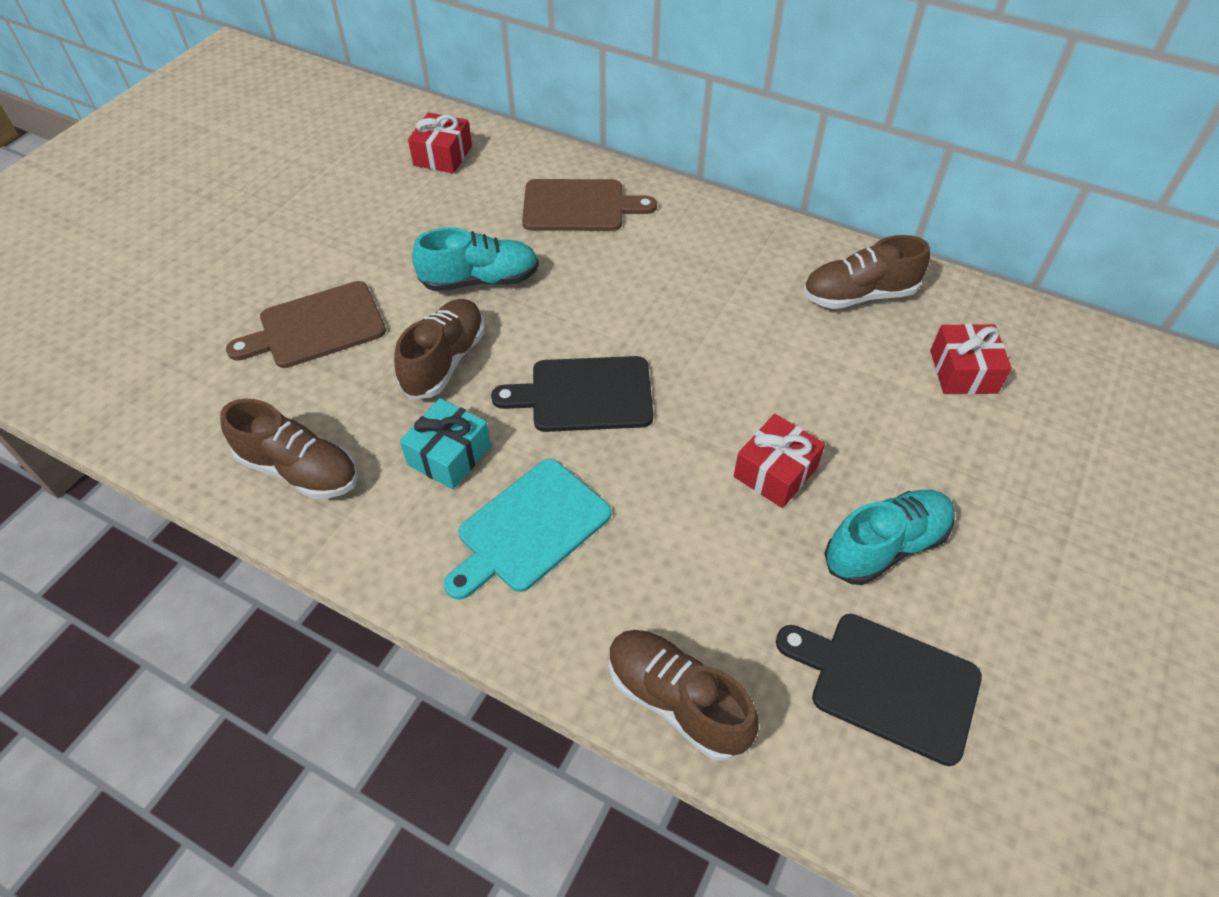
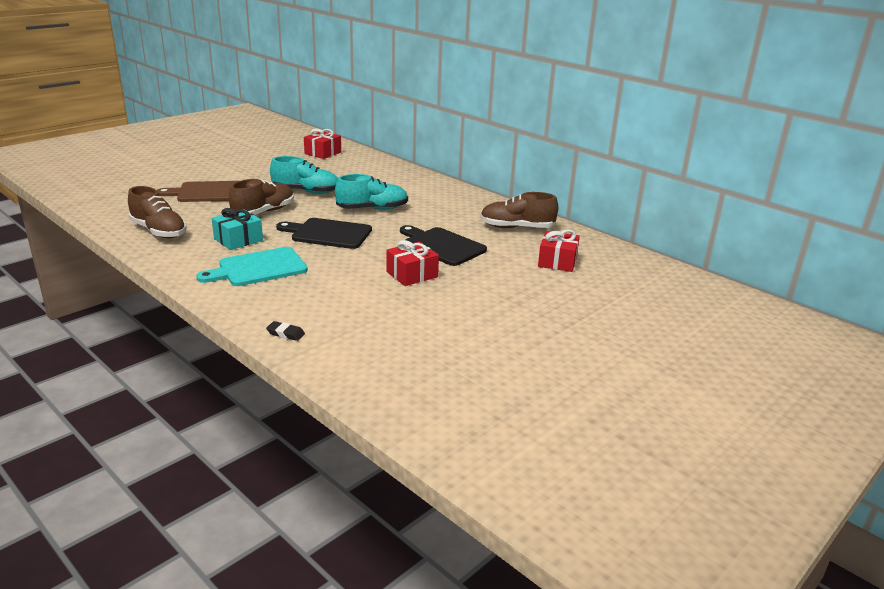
camera: 15 degrees right, 25 degrees down
(579, 206) = (382, 177): brown cutting board -> none
(676, 701) = (285, 333): brown shoe -> black eraser
(885, 546) = (453, 308): turquoise shoe -> turquoise shoe (372, 209)
(887, 683) = (411, 351): black cutting board -> black cutting board (442, 246)

